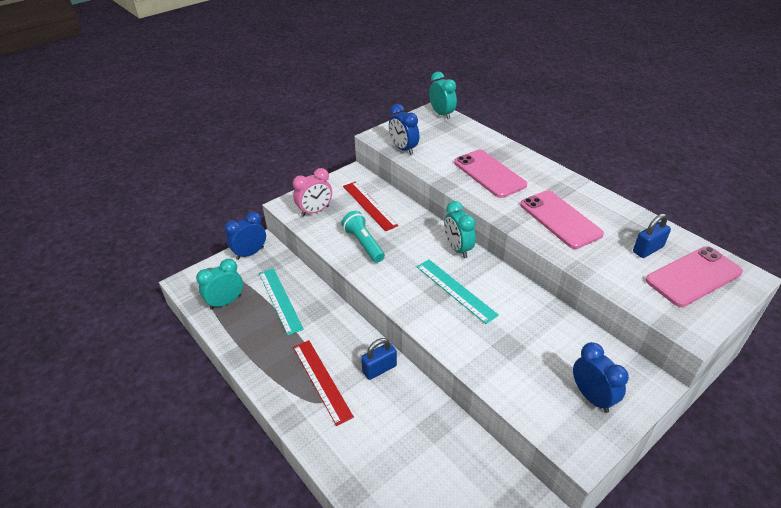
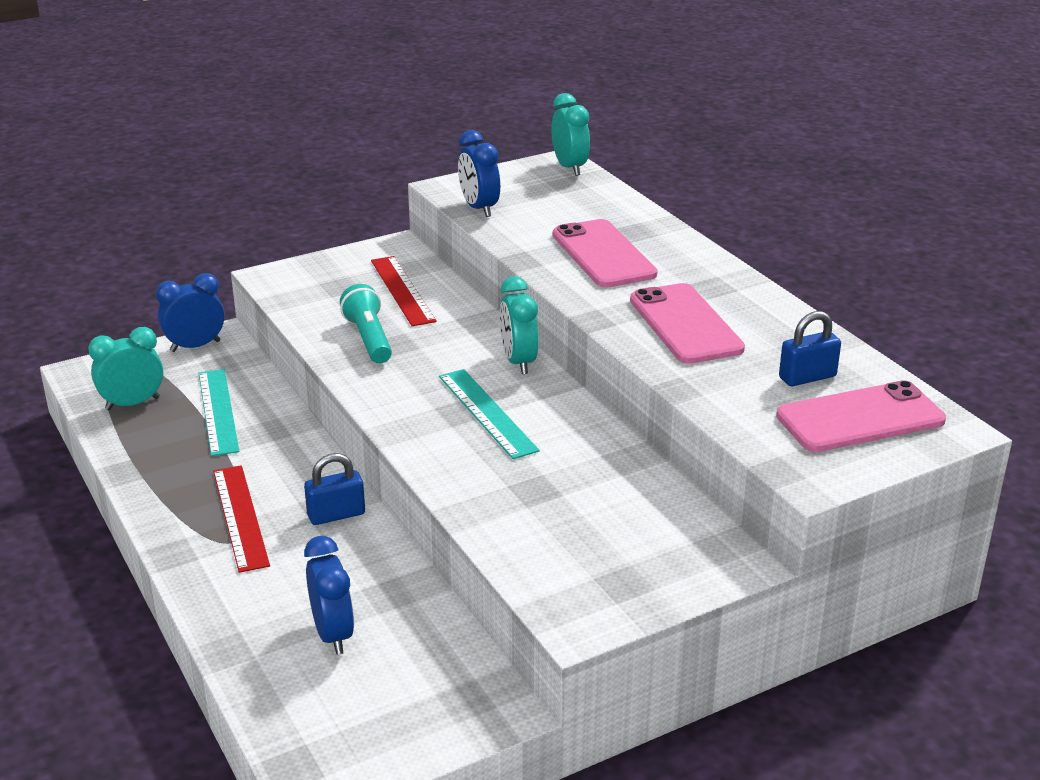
camera: 10 degrees right, 10 degrees down
(315, 211) = (310, 289): pink clock -> none
(592, 397) = (632, 565): blue clock -> blue clock (333, 634)

